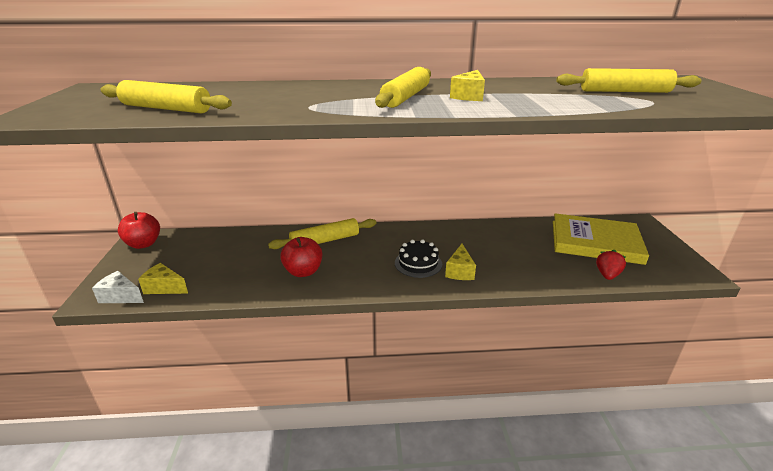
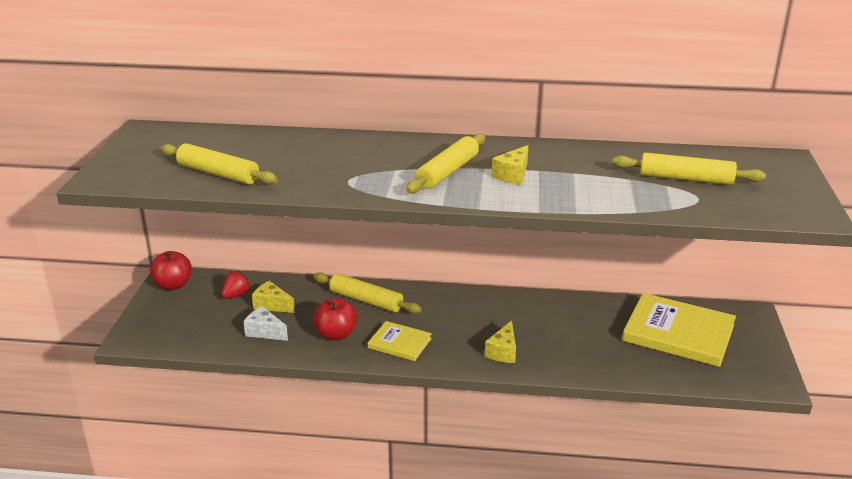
camera: 10 degrees right, 0 degrees up
(121, 296) = (155, 341): white cheese -> white cheese (265, 332)
(164, 287) = (196, 337): yellow cheese -> yellow cheese (272, 305)
(325, 241) = (366, 300): yellow rolling pin -> yellow rolling pin turned 45 degrees clockwise
(364, 273) = (399, 343): none -> yellow book
(418, 263) = (461, 338): black cake -> none
(607, 275) = (666, 374): red strawberry -> red strawberry (236, 295)

